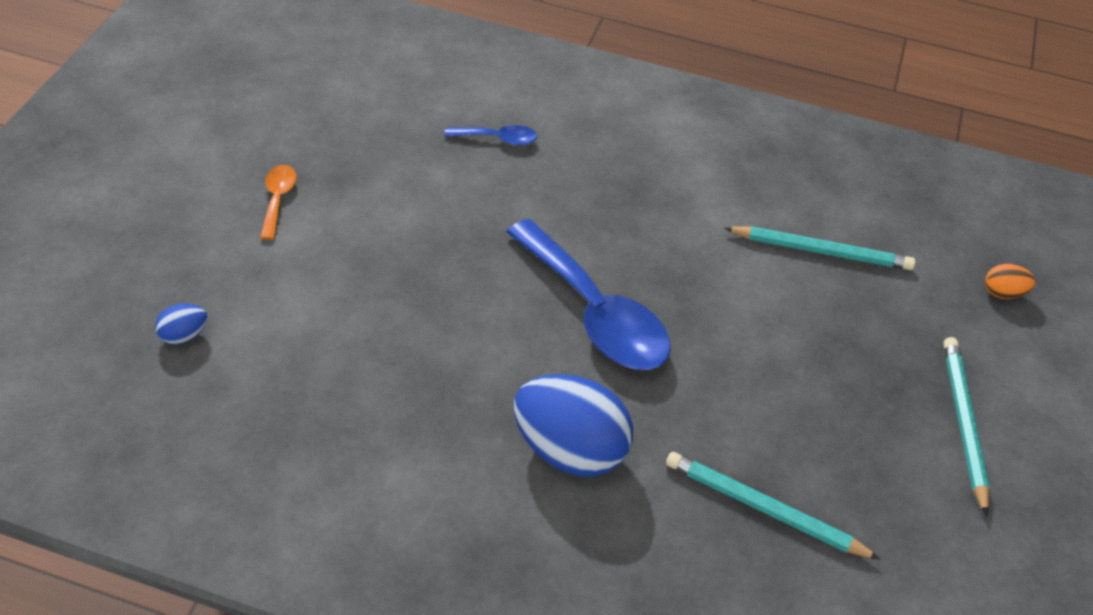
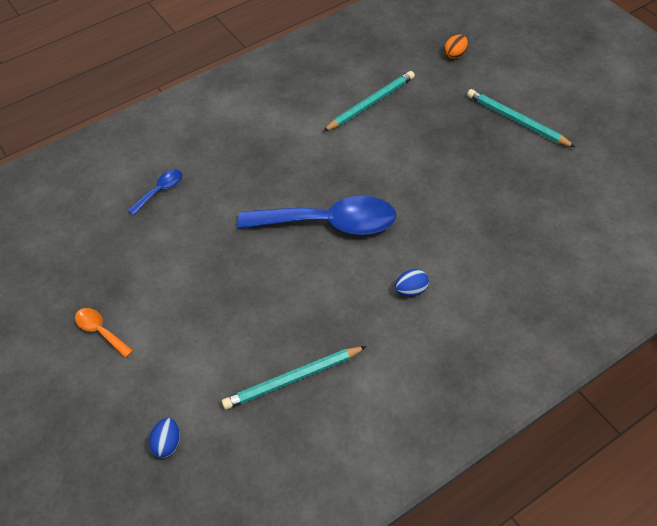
camera: 45 degrees left, 5 degrees up
(569, 450) = (411, 290): blue egg -> blue egg, size x0.44
(765, 509) = (508, 229): turquoise pencil -> turquoise pencil (293, 379)

